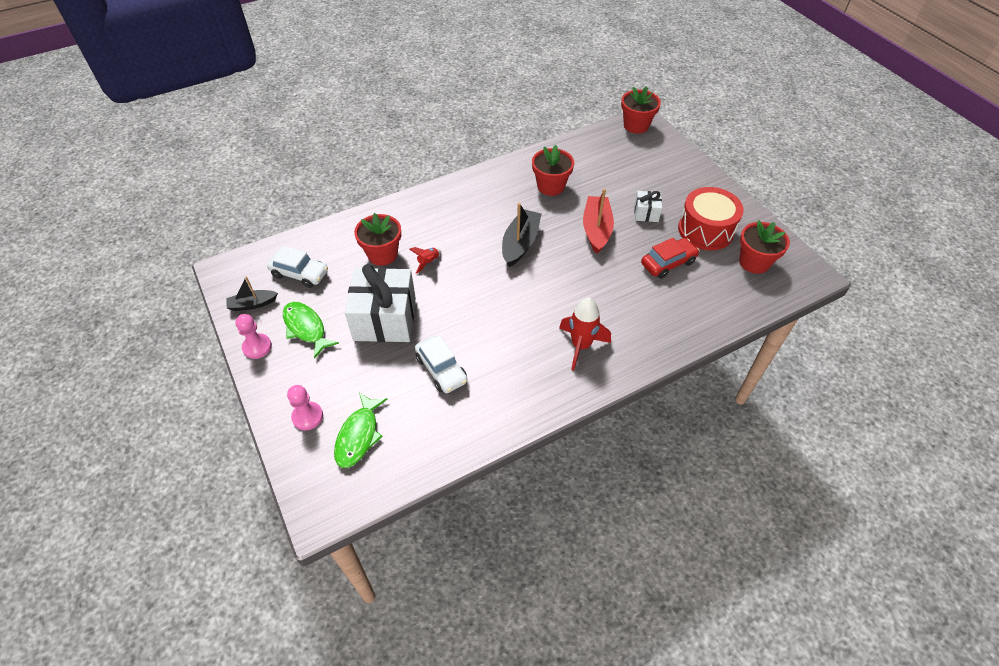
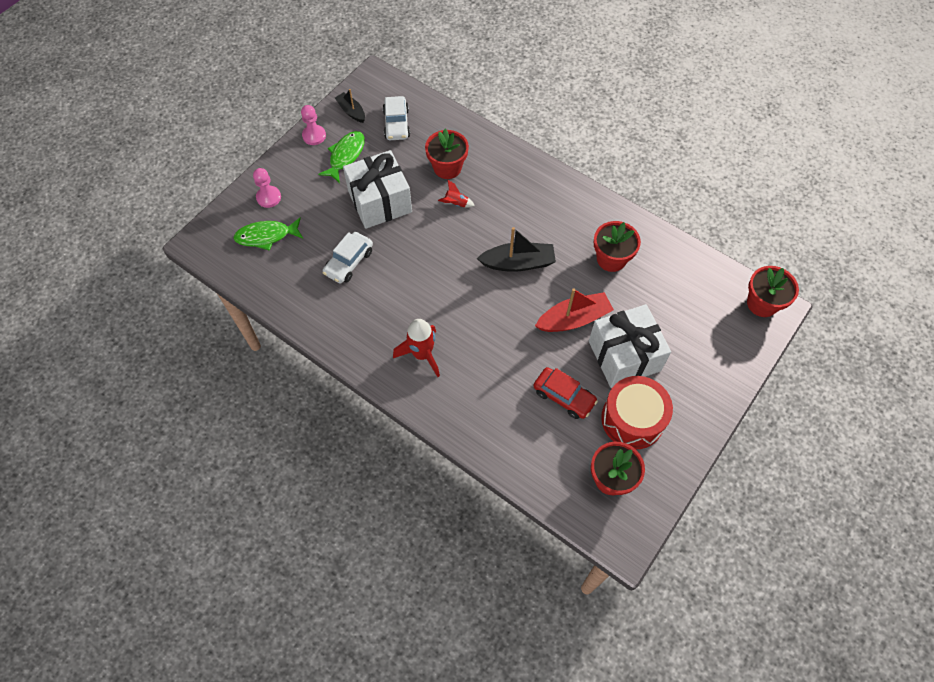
camera: 65 degrees right, 10 degrees up
(646, 213) = (624, 356): white gift -> white gift, size x2.12

